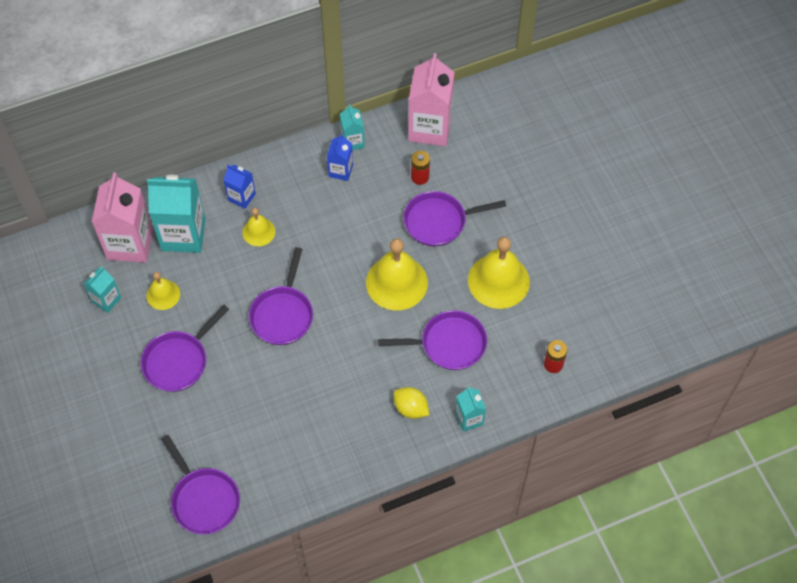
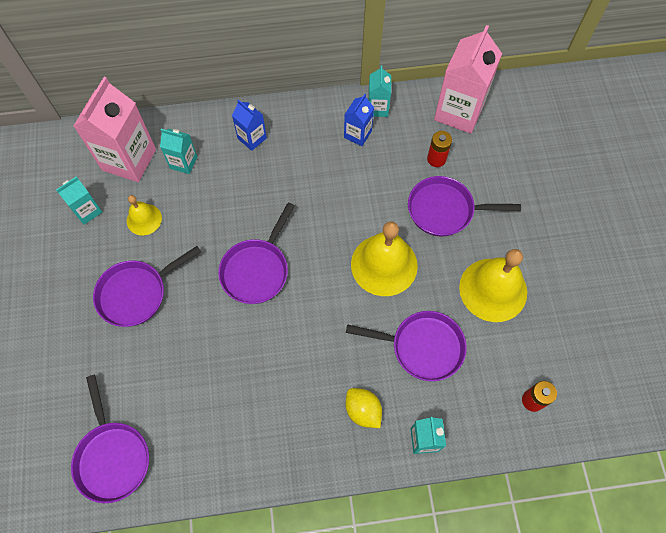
camera: 15 degrees right, 5 degrees up
(183, 234) = (183, 162): turquoise carton -> turquoise carton, size x0.52
(258, 232) = (258, 177): yellow bell -> none

